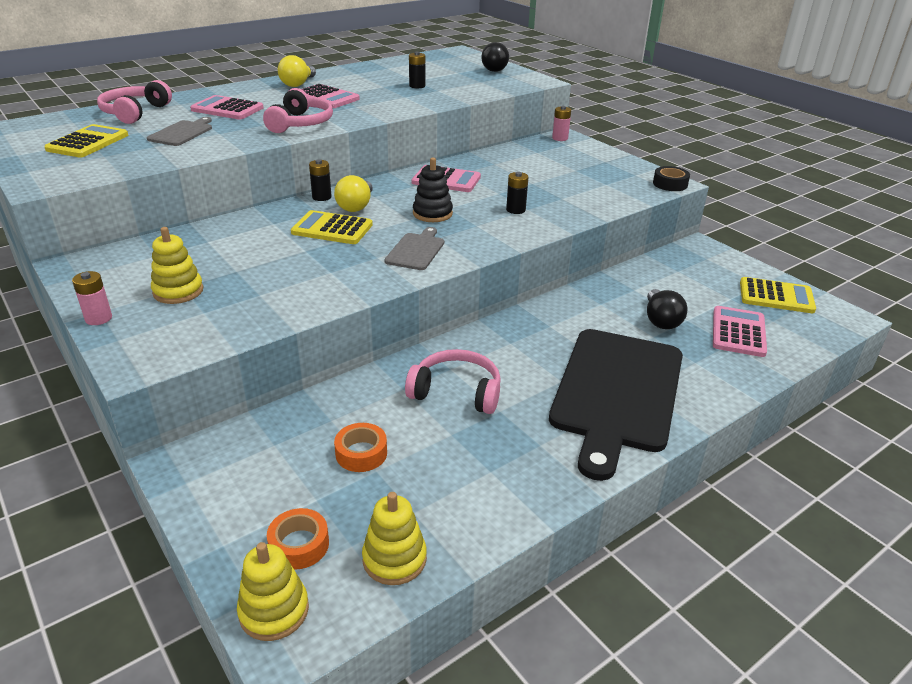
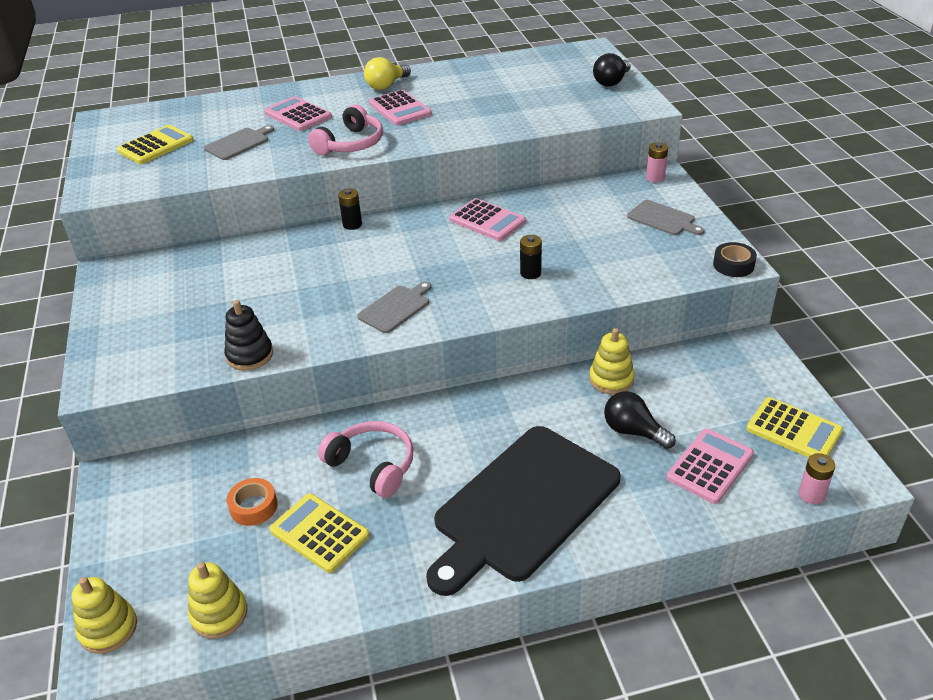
camera: 25 degrees right, 5 degrees up
(98, 318) = (94, 331): pink battery -> pink battery (811, 494)
(135, 112) = (216, 110): pink headphones -> none
(178, 291) = (167, 315): yellow stacking toy -> yellow stacking toy (611, 379)
(299, 545) = (157, 578): orange tape -> none
(332, 229) = (336, 266): yellow calculator -> yellow calculator (319, 533)
(356, 206) = (376, 241): yellow light bulb -> none
(417, 86) = (504, 101): black battery -> none
(432, 213) = (443, 264): black stacking toy -> black stacking toy (250, 355)
(590, 162) = (663, 219): none -> grey cutting board
(661, 320) = (633, 431): black light bulb -> black light bulb turned 105 degrees clockwise

